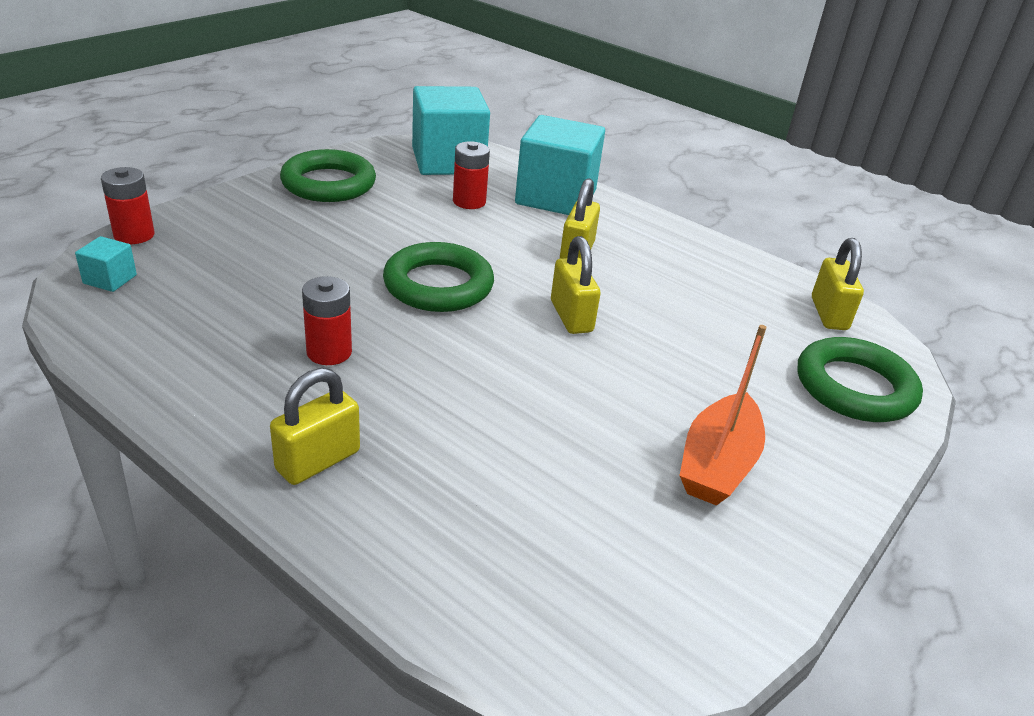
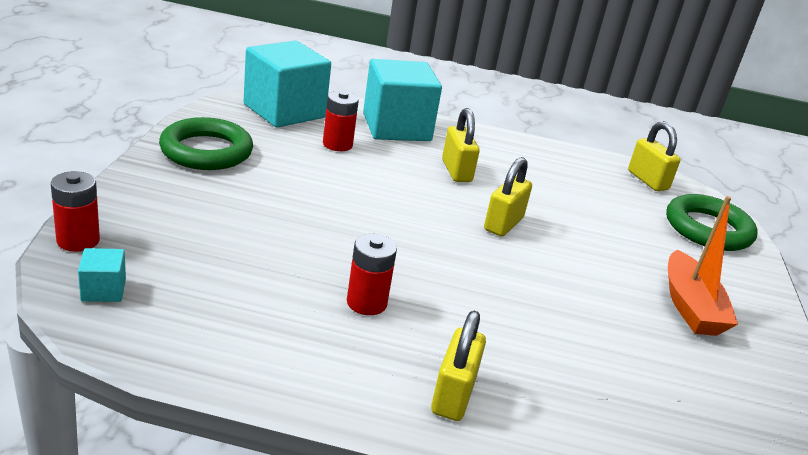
camera: 30 degrees left, 5 degrees down
(438, 285) = (388, 222): green ring -> none
(571, 316) = (503, 224): yellow padlock -> yellow padlock turned 75 degrees clockwise

